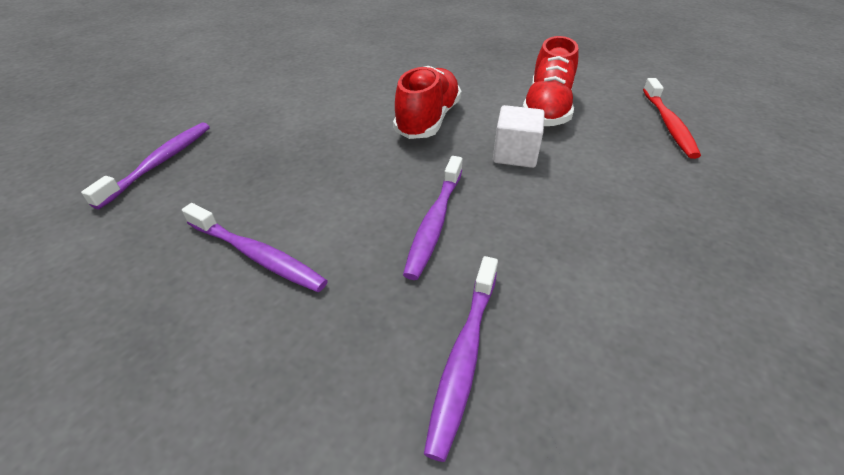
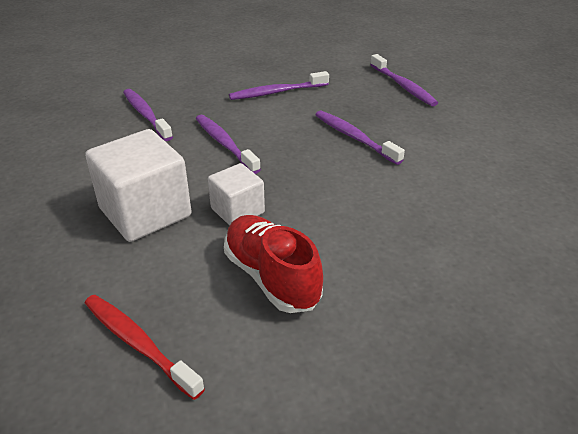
camera: 130 degrees right, 5 degrees down
(322, 148) = (354, 138): none -> purple toothbrush
(428, 120) = (338, 196): red shoe -> none
(598, 200) = (145, 212): none -> white cube

